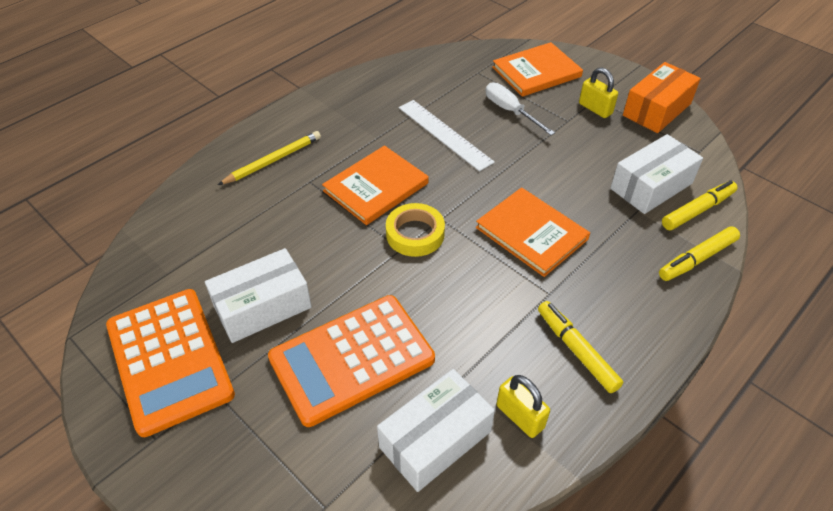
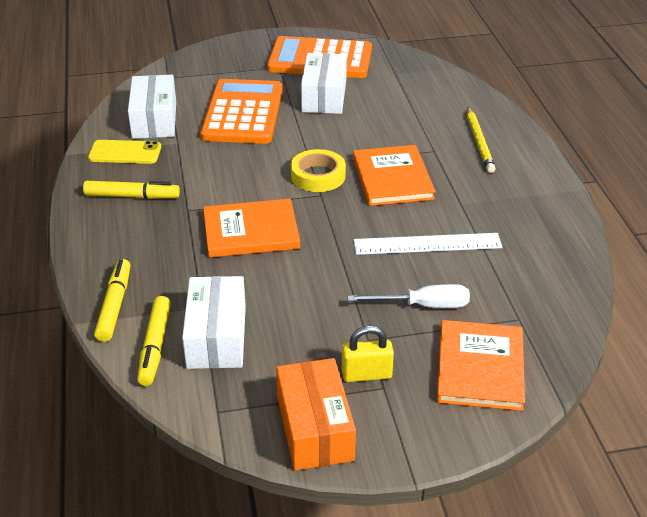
camera: 125 degrees right, 10 degrees down
(520, 416) = (125, 152): yellow padlock -> yellow phone

